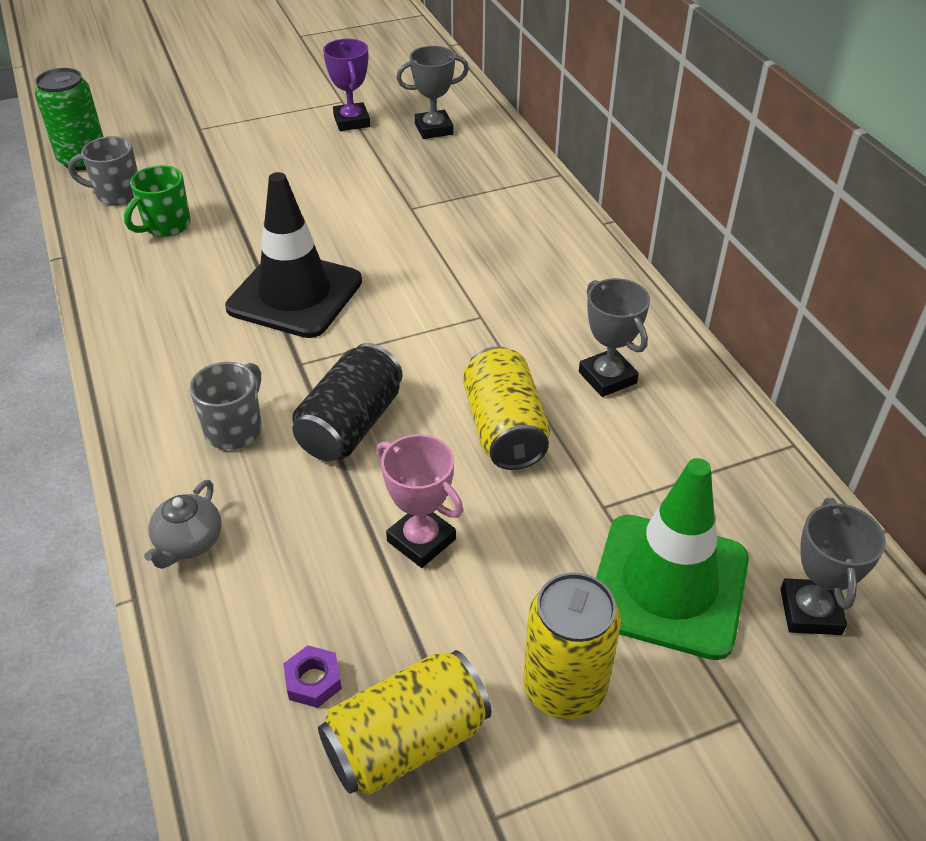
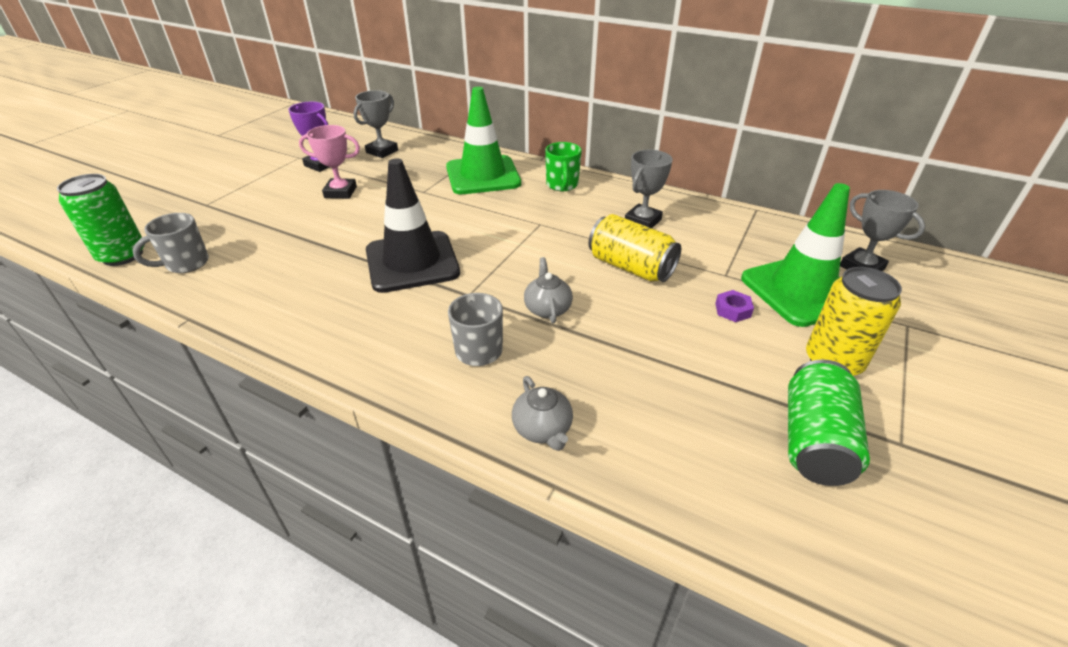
camera: 40 degrees left, 5 degrees down
(166, 226) = (257, 265): green mug -> green mug (562, 185)
(313, 681) = (726, 448): purple nut -> purple nut (732, 310)
(351, 425) = (547, 308): black can -> grey teapot
(406, 742) = (814, 441): yellow can -> green can
(421, 540) = (670, 341): pink trophy -> pink trophy (340, 192)
(502, 216) = (483, 175): none -> green traffic cone
(607, 377) = (642, 221): grey trophy -> grey trophy turned 75 degrees counterclockwise

